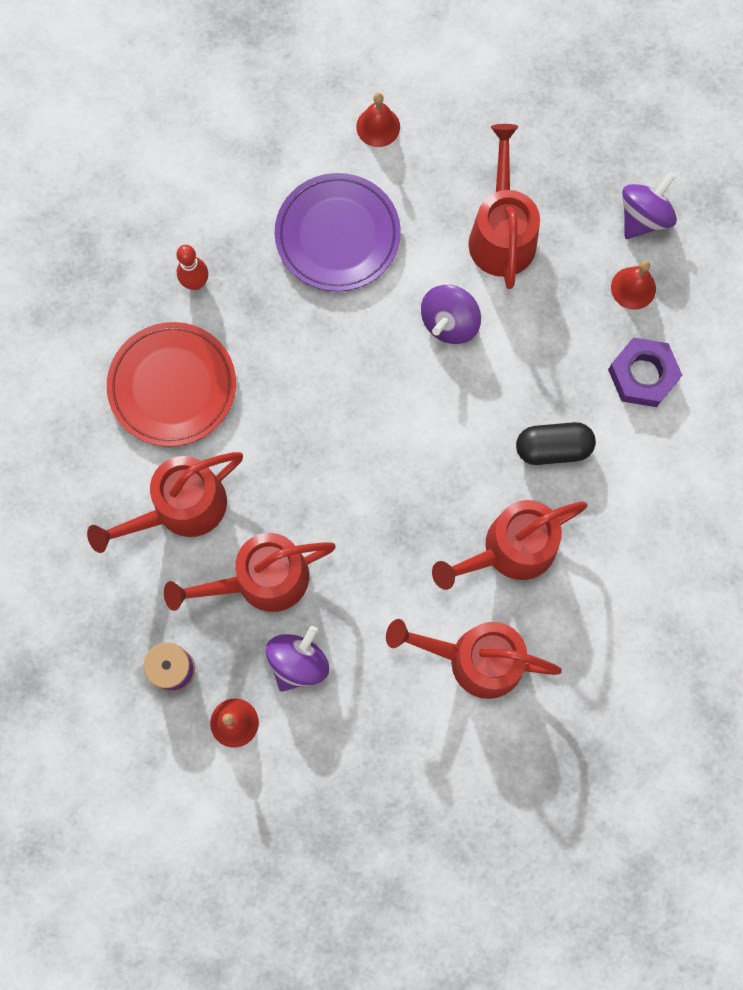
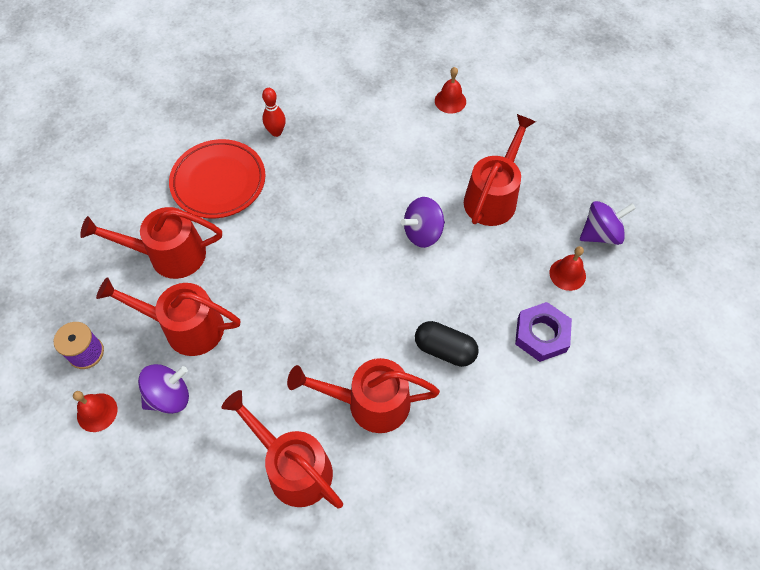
camera: 30 degrees right, 15 degrees down
(337, 235) = (383, 148): purple plate -> none

